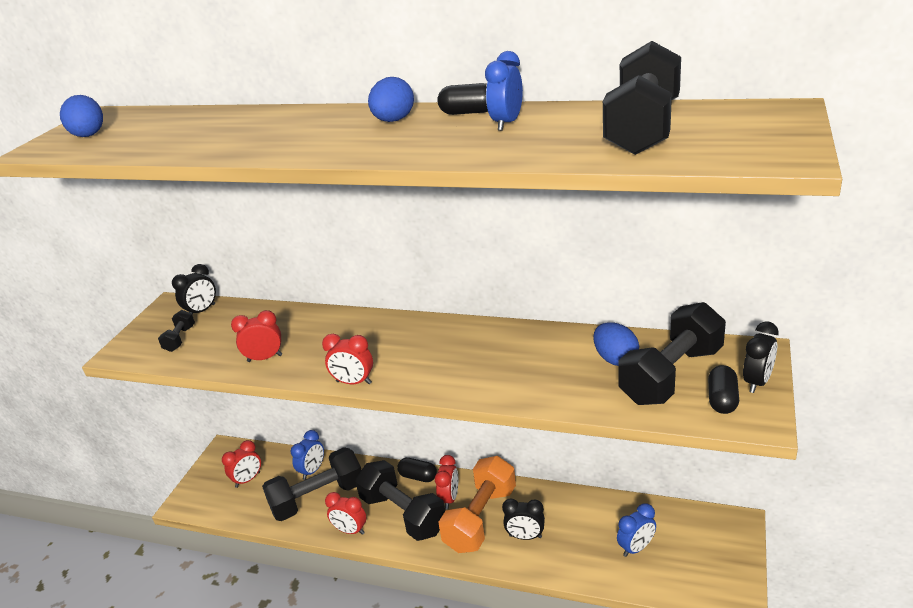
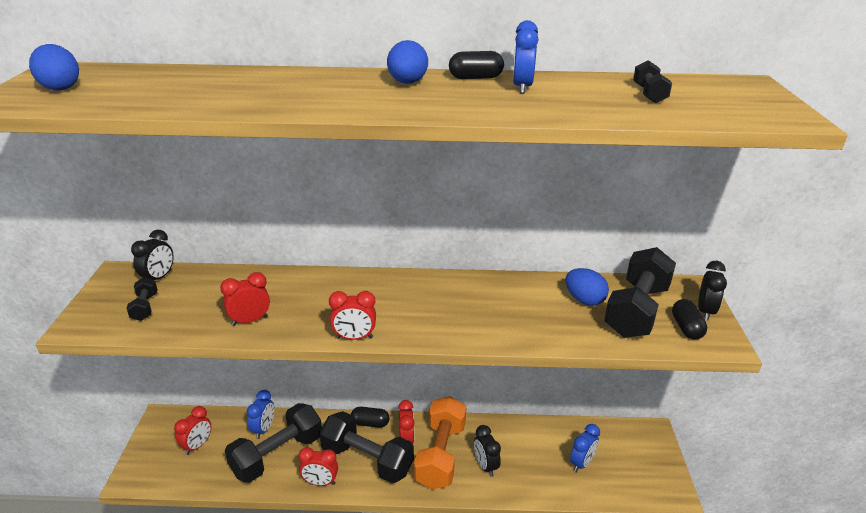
camera: 20 degrees left, 0 degrees up
(525, 536) = (485, 466): black clock -> black clock turned 75 degrees clockwise
(643, 128) = (649, 94): black dumbbell -> black dumbbell, size x0.45

